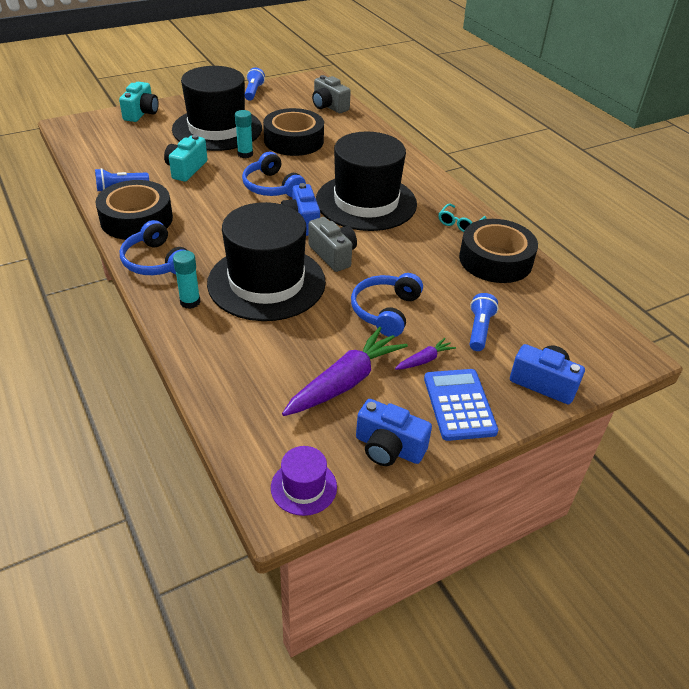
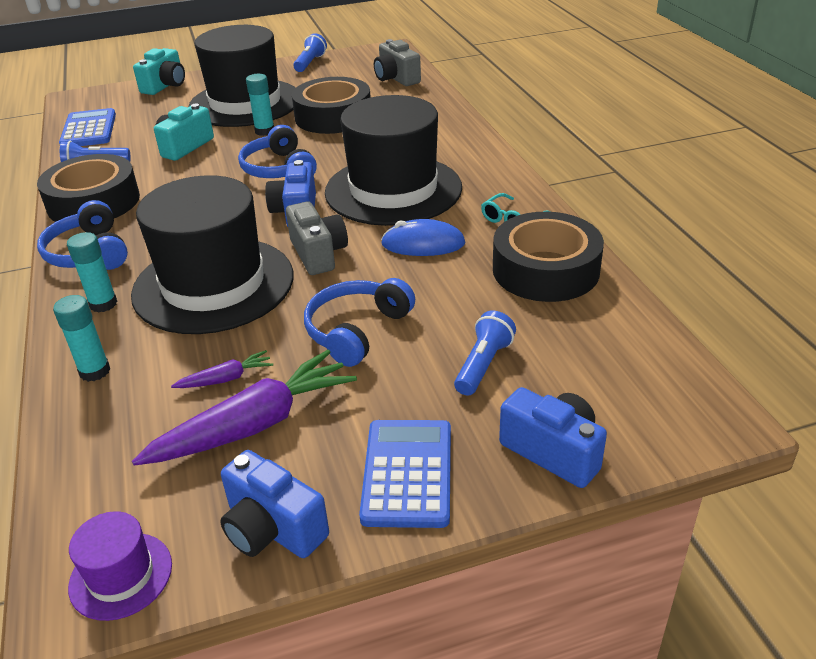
camera: 15 degrees right, 5 degrees down
(97, 155) = (89, 130): none -> blue calculator
(211, 353) = (95, 371): none -> turquoise glue stick
(405, 244) = (423, 244): none -> blue mouse
(424, 360) = (383, 402): purple carrot -> purple carrot (226, 378)

